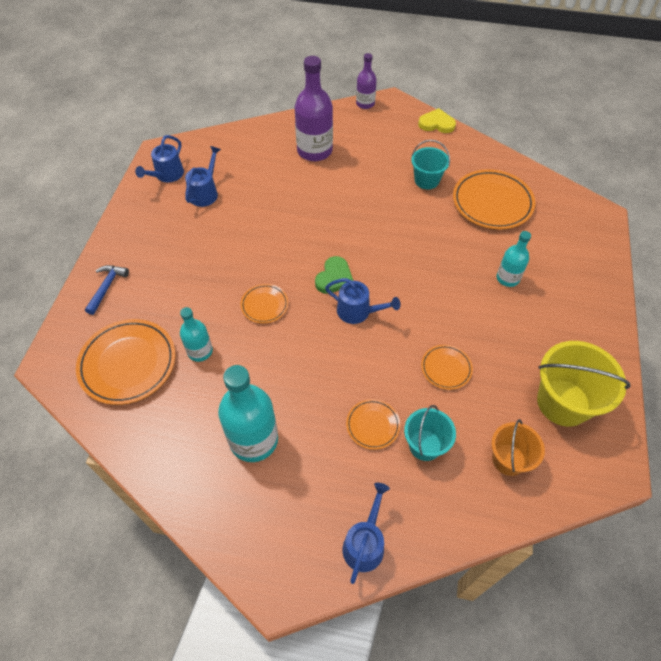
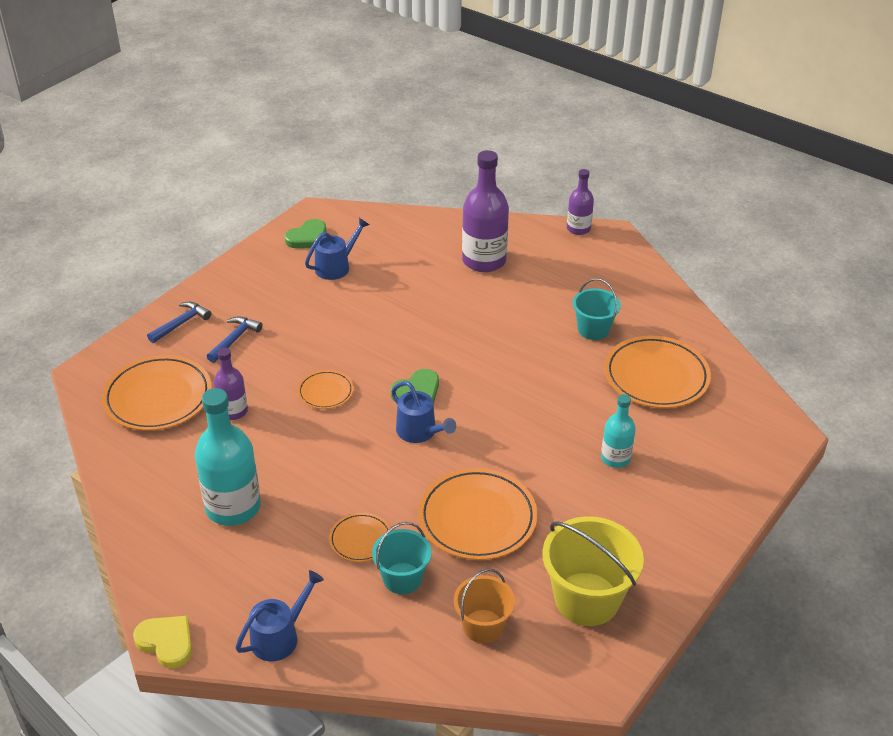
camera: 25 degrees right, 15 degrees down
(161, 285) = (234, 339): none -> blue hammer
(167, 175) = (308, 237): blue watering can -> green heart
(200, 351) = (233, 411): turquoise bottle -> purple bottle
(436, 124) = (650, 274): yellow heart -> yellow heart (166, 642)
(446, 368) = (477, 518): orange plate -> orange plate, size x1.91

